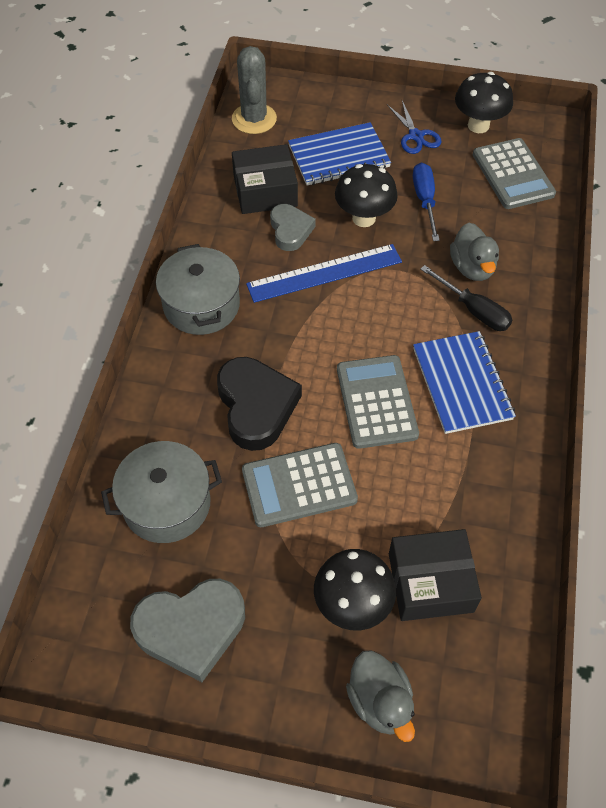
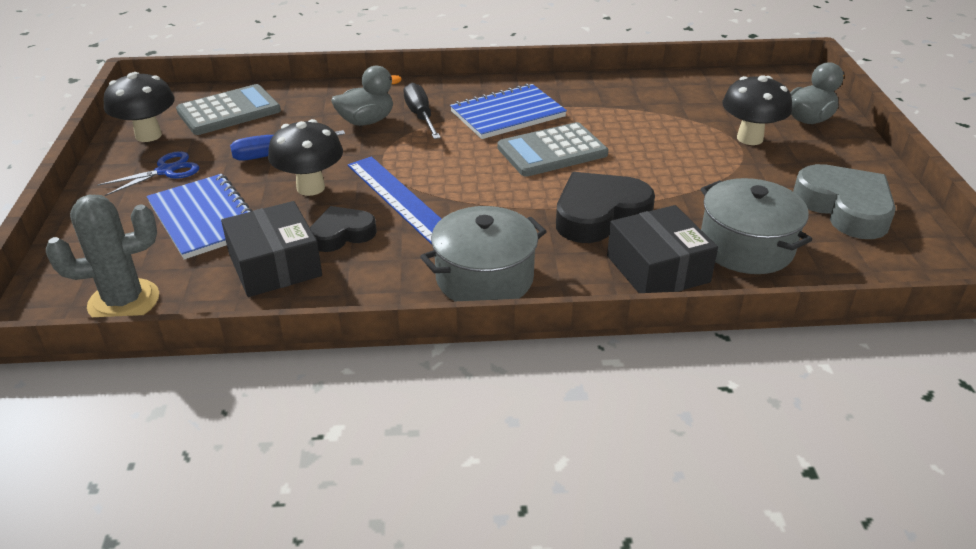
camera: 105 degrees left, 20 degrees down
(290, 230) = (342, 234): grey heart -> black heart
(299, 485) = (667, 177): grey calculator -> none
(430, 582) = (702, 110): black box -> black box (657, 269)
(473, 310) = (420, 116): black screwdriver -> black screwdriver turned 45 degrees counterclockwise

